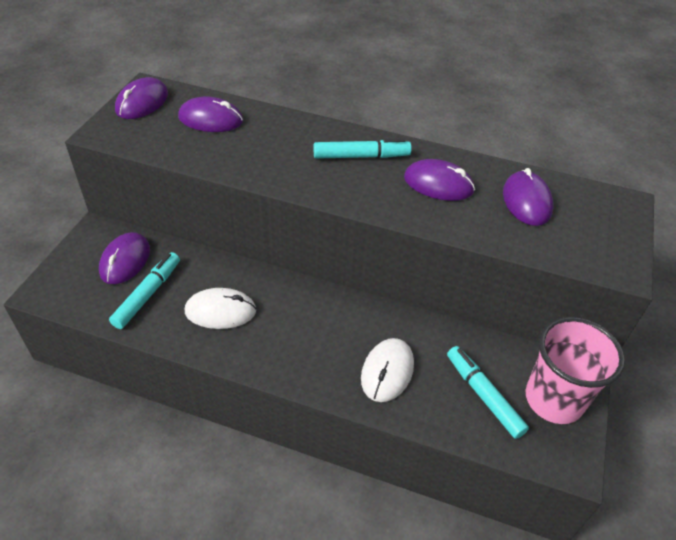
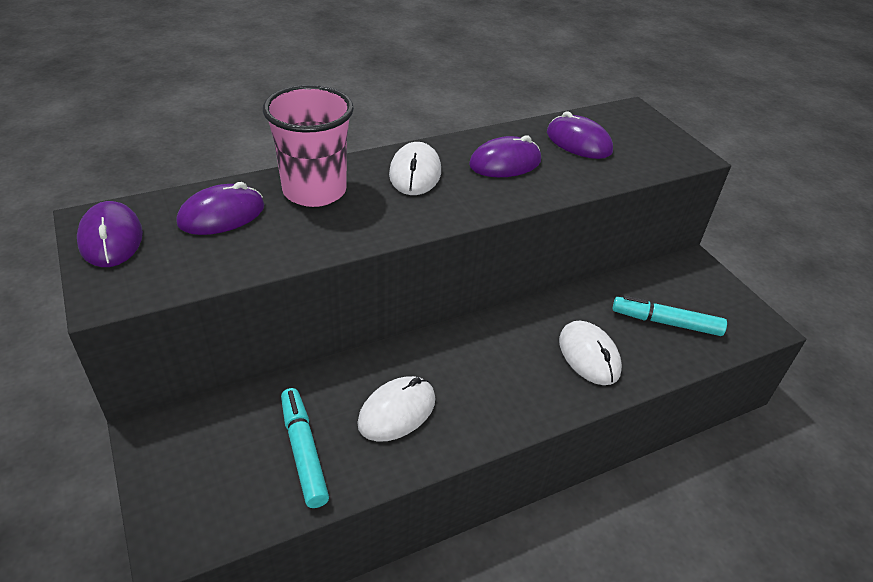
camera: 45 degrees left, 5 degrees down
(125, 260) = (230, 438): purple mouse -> none
(361, 156) = (415, 173): turquoise marker -> white mouse
(553, 399) = (704, 292): pink cup -> pink cup (314, 191)

